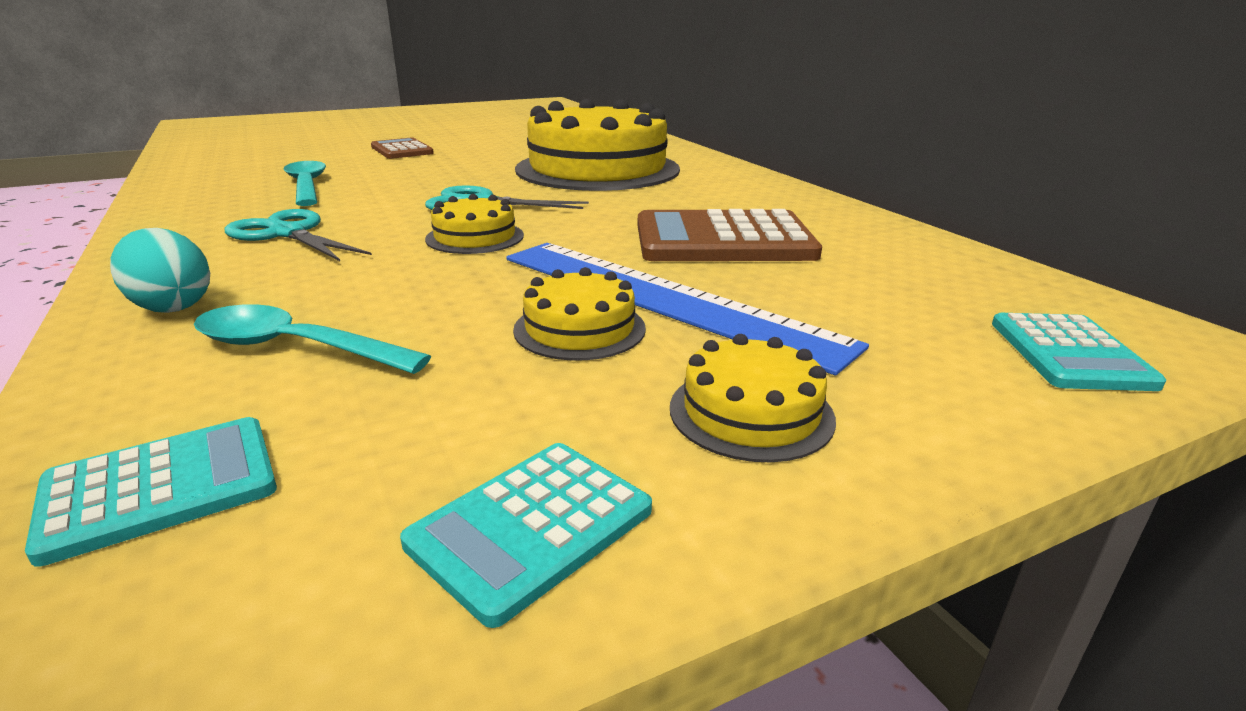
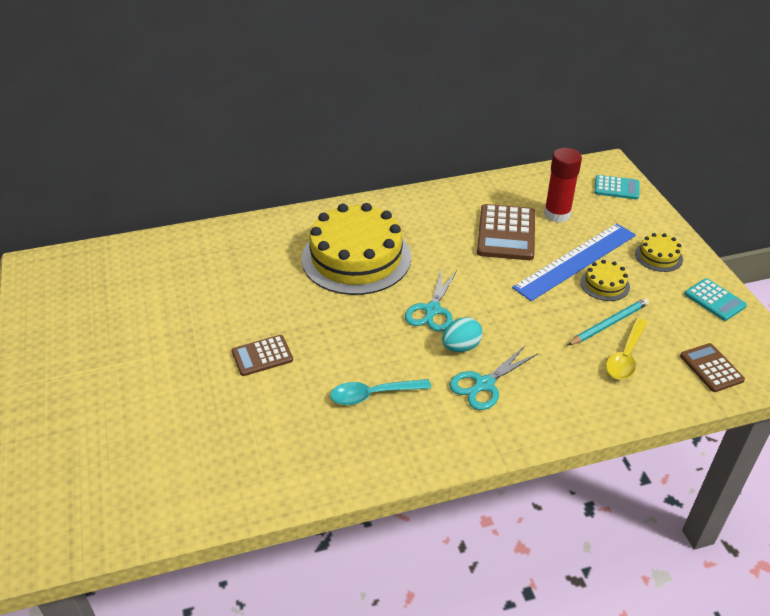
camera: 80 degrees left, 15 degrees up
(161, 487) = (711, 368): turquoise calculator -> brown calculator
(172, 306) = (587, 403): turquoise egg -> turquoise egg (461, 347)
(294, 348) = (625, 356): turquoise spoon -> yellow spoon
(423, 331) = (608, 324): none -> turquoise pencil
(475, 237) = (496, 312): yellow cake -> none
(838, 280) = (557, 214): none -> red glue stick

